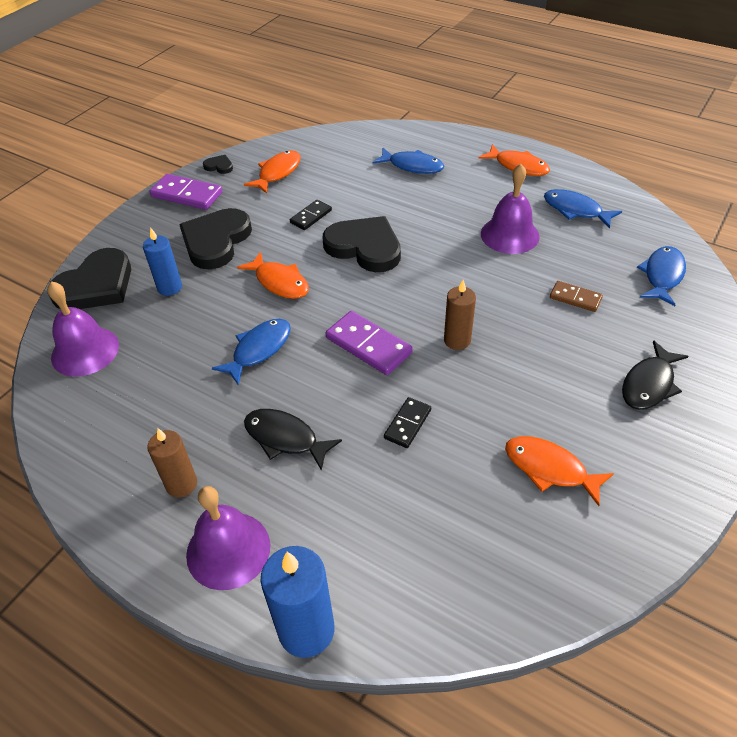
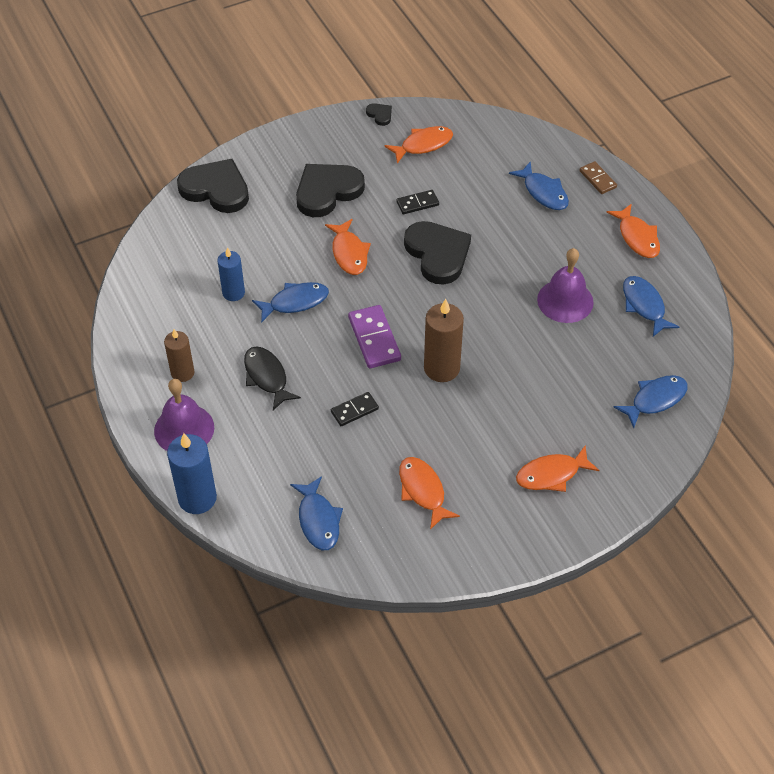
camera: 30 degrees right, 5 degrees up
(85, 351) = (178, 242): purple bell -> none
(96, 285) = (216, 189): black heart -> black heart turned 135 degrees counterclockwise
(170, 287) = (266, 217): blue candle -> blue candle (233, 293)
(187, 195) = (334, 133): purple domino -> none
(457, 340) = (441, 368): brown candle -> brown candle, size x1.53
(471, 569) = (318, 520): none -> blue fish
(575, 298) = (564, 382): brown domino -> brown domino (597, 179)
(649, 384) = (551, 474): black fish -> orange fish

